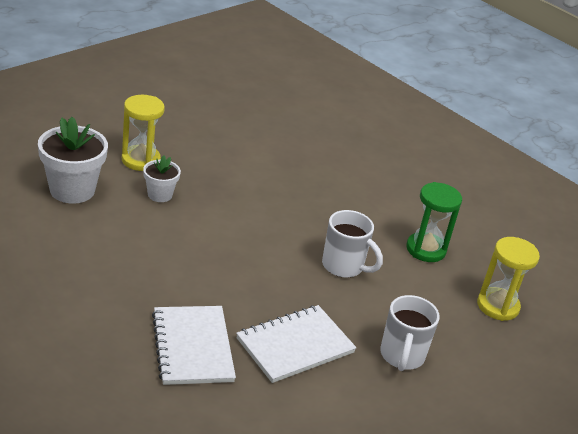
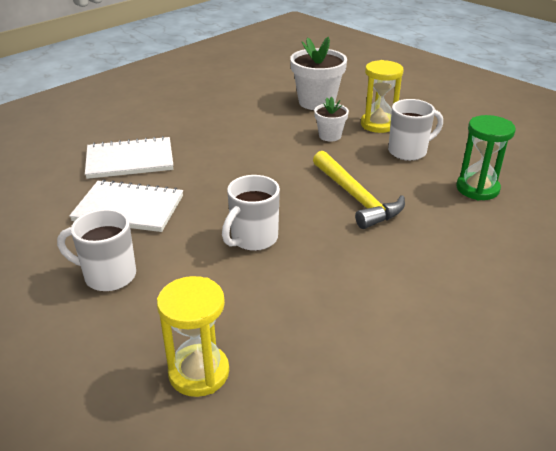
camera: 95 degrees right, 0 degrees up
(201, 155) = (409, 151): none -> white mug
(280, 200) = (356, 198): none -> yellow hammer
(295, 345) = (129, 208): white notebook -> white notebook turned 45 degrees counterclockwise
(425, 249) = (305, 307): green hourglass -> green hourglass (477, 189)

